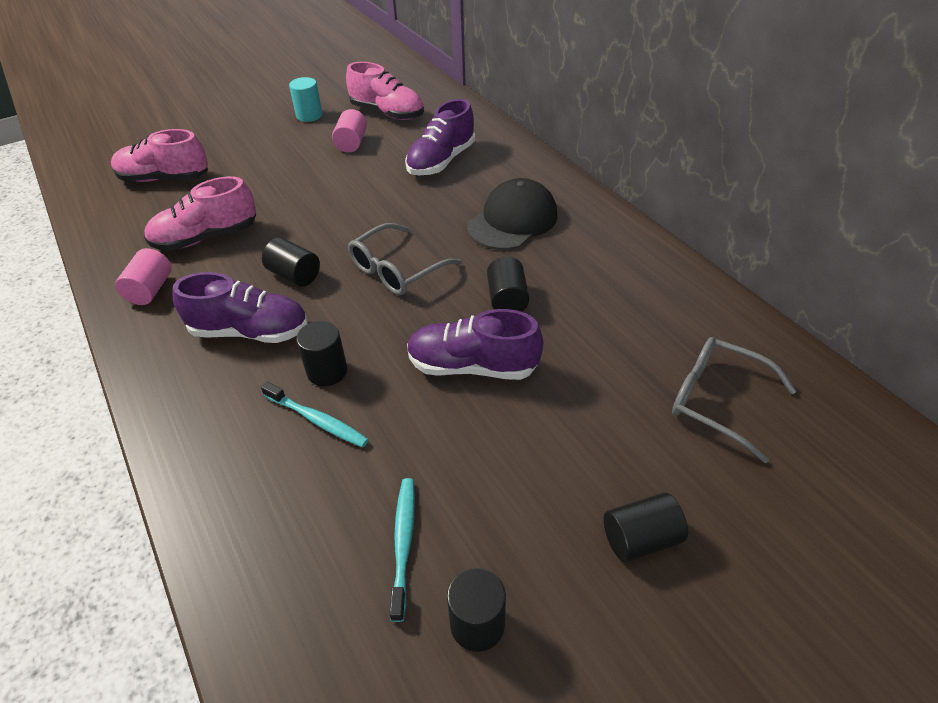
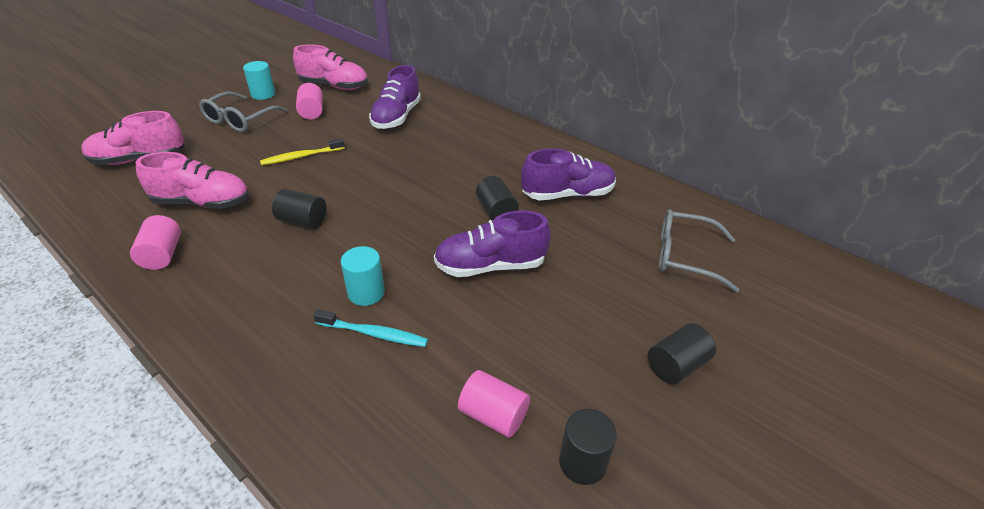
camera: 20 degrees left, 5 degrees down
(206, 237) = (202, 203): pink shoe -> pink shoe turned 135 degrees counterclockwise
(250, 331) = (279, 273): purple shoe -> purple shoe (567, 194)
(321, 197) = (301, 157): none -> yellow toothbrush
(327, 371) = (366, 293): black cylinder -> turquoise cylinder
(397, 270) = (394, 203): grey glasses -> grey glasses (240, 120)
(403, 543) = (493, 415): turquoise toothbrush -> pink cylinder
(512, 220) = (475, 153): black cap -> none

